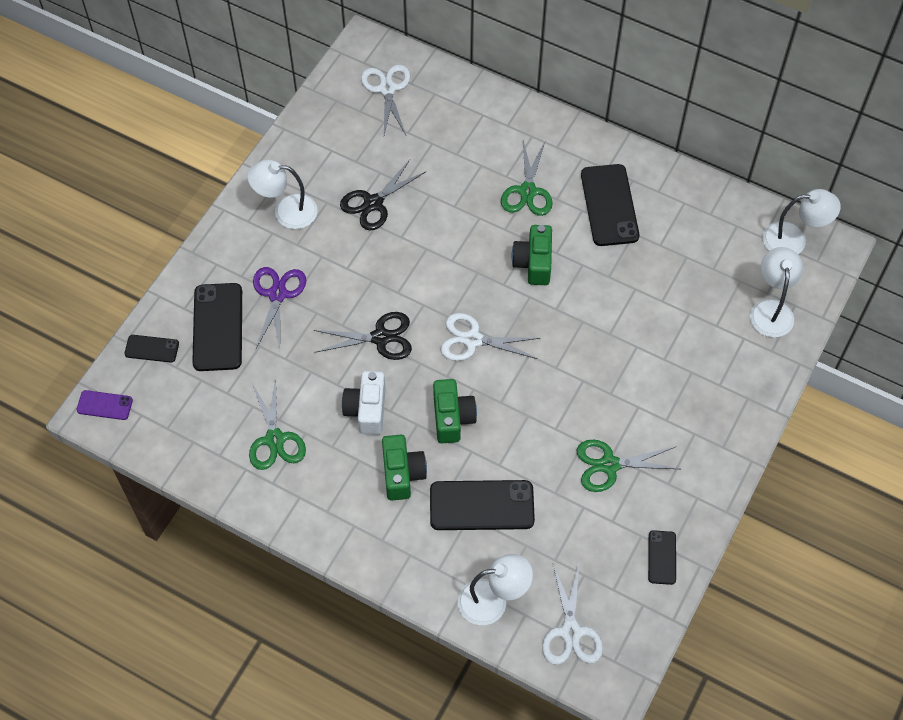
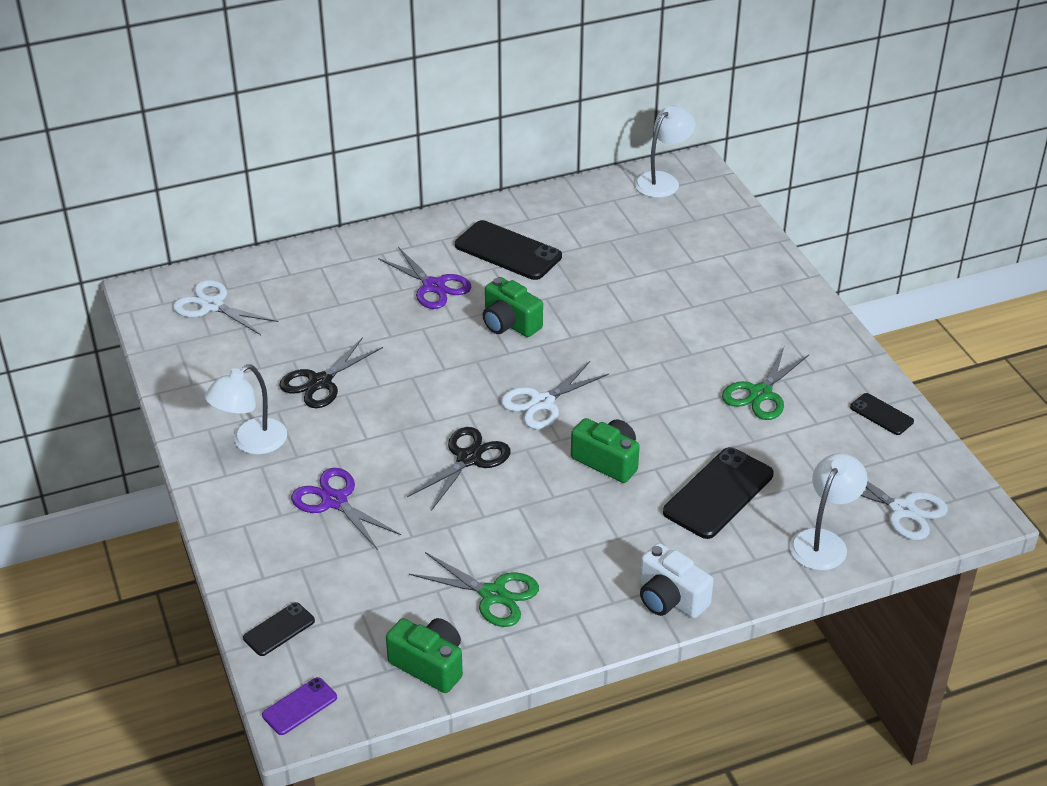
camera: 50 degrees left, 20 degrees down
(218, 327) = (317, 564): black phone -> none
(366, 410) = (534, 511): white camera -> white camera (670, 599)
(373, 203) = (320, 382): black scissors -> black scissors turned 45 degrees clockwise
(402, 474) = (629, 526): green camera -> green camera (429, 665)
(527, 191) = (433, 286): green scissors -> purple scissors
(771, 309) = (712, 227): white lamp -> none

